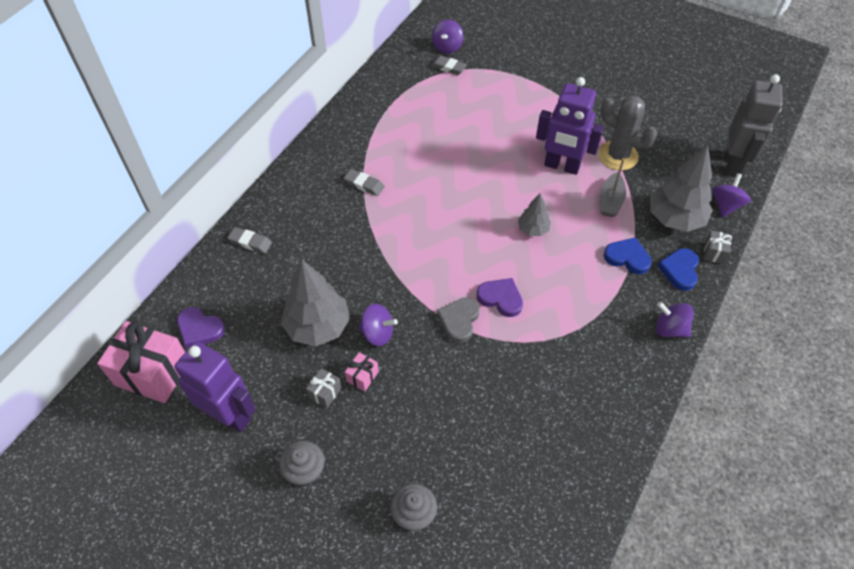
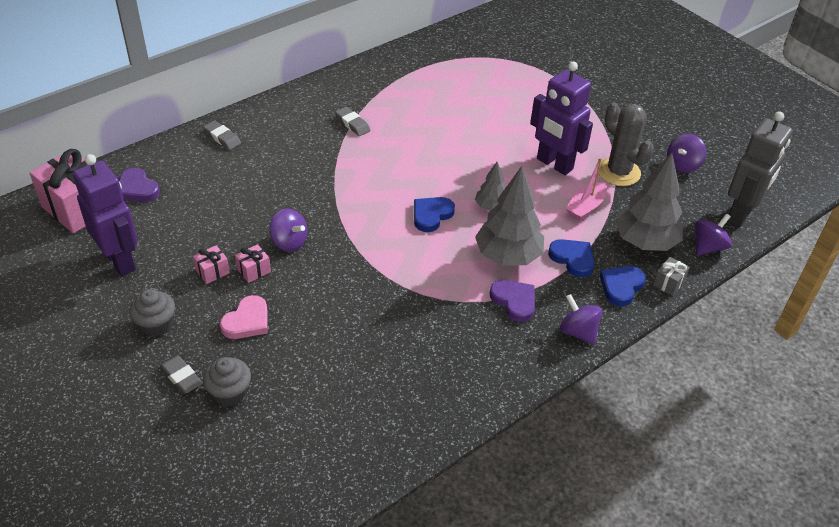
camera: 20 degrees right, 10 degrees down
(318, 326) = (239, 219): grey tree -> grey tree (508, 256)
(325, 393) = (212, 272): grey gift -> pink gift
(387, 432) = (247, 321): none -> pink heart
(447, 47) = (502, 38): purple spinning top -> purple spinning top (682, 165)
(448, 67) = (493, 54): grey eraser -> grey eraser (181, 377)
(459, 320) = (371, 257): grey heart -> none
(487, 257) = (431, 215): none -> blue heart
(500, 298) = (423, 252): purple heart -> purple heart (514, 301)
(610, 201) = (586, 207): grey boat -> pink boat

